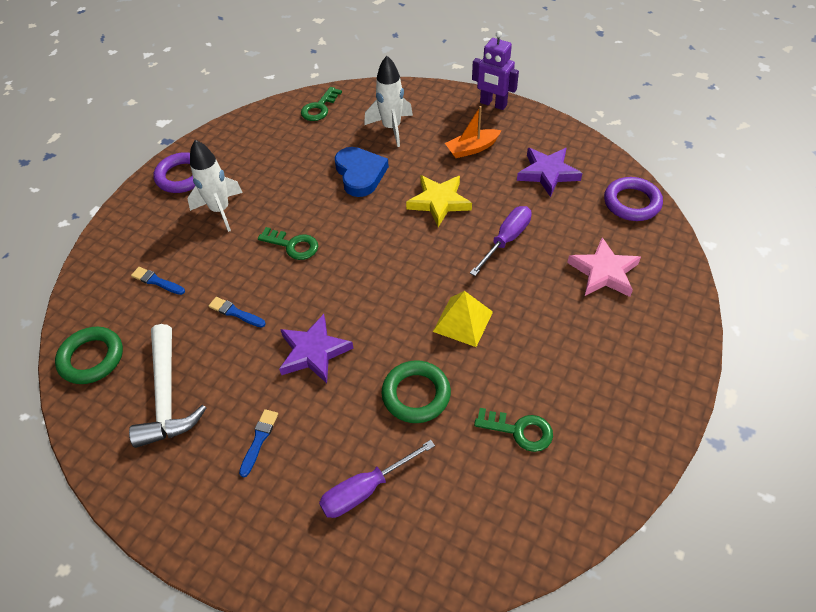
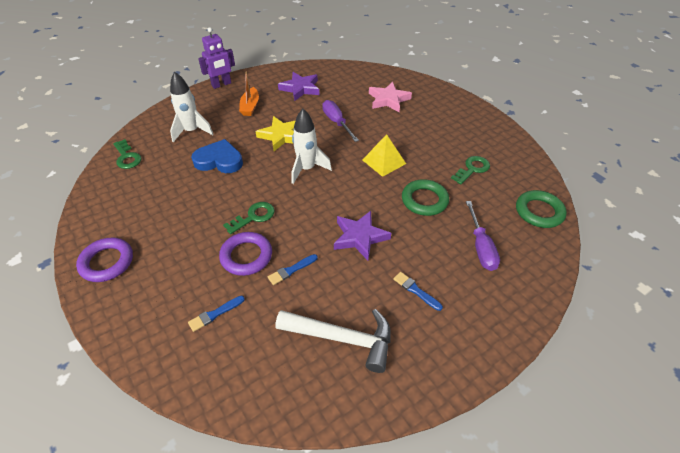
camera: 65 degrees left, 5 degrees down
(92, 358) = (264, 388): green ring -> green ring (539, 212)
(220, 210) = (175, 248): white rocket -> white rocket (307, 169)
(632, 203) = (349, 72): purple ring -> purple ring (246, 256)

